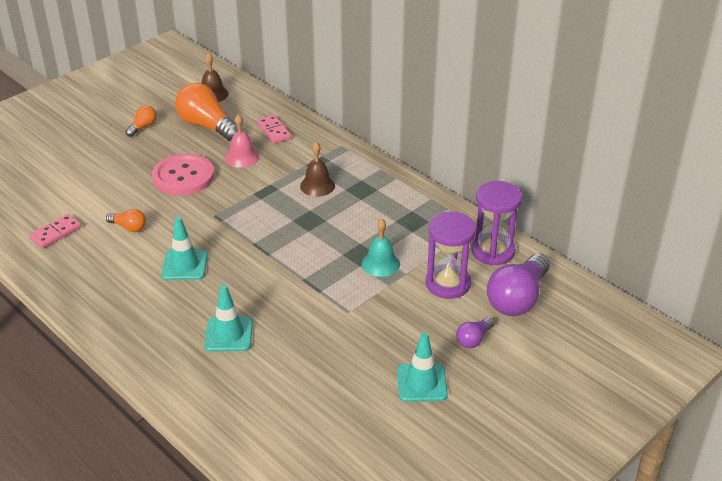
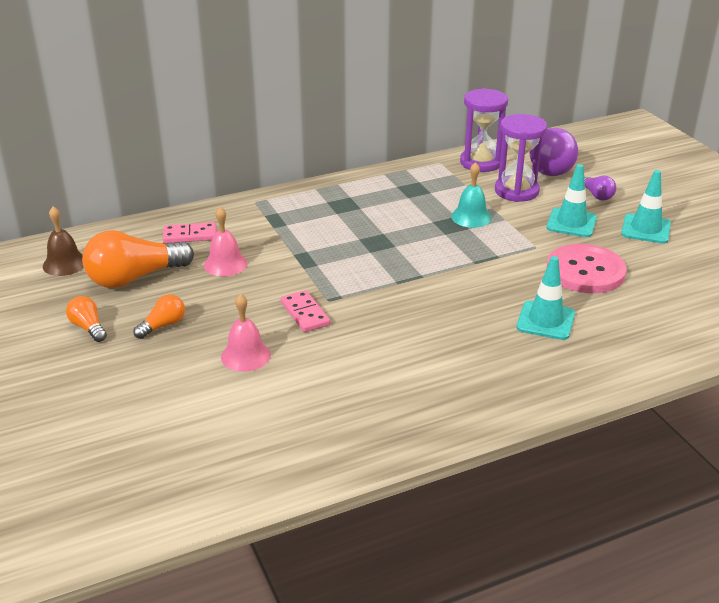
camera: 70 degrees left, 5 degrees down
(56, 233) = (283, 432): pink domino -> pink domino (305, 313)
(129, 227) = (311, 366): orange light bulb -> orange light bulb (163, 325)
(132, 196) = (245, 355): none -> pink bell
(183, 176) = (232, 310): pink button -> pink button (585, 271)
(185, 265) = (412, 333): turquoise traffic cone -> turquoise traffic cone (571, 223)
(317, 185) = (318, 227): brown bell -> none
(517, 298) = (550, 166): purple light bulb -> purple light bulb turned 45 degrees clockwise

